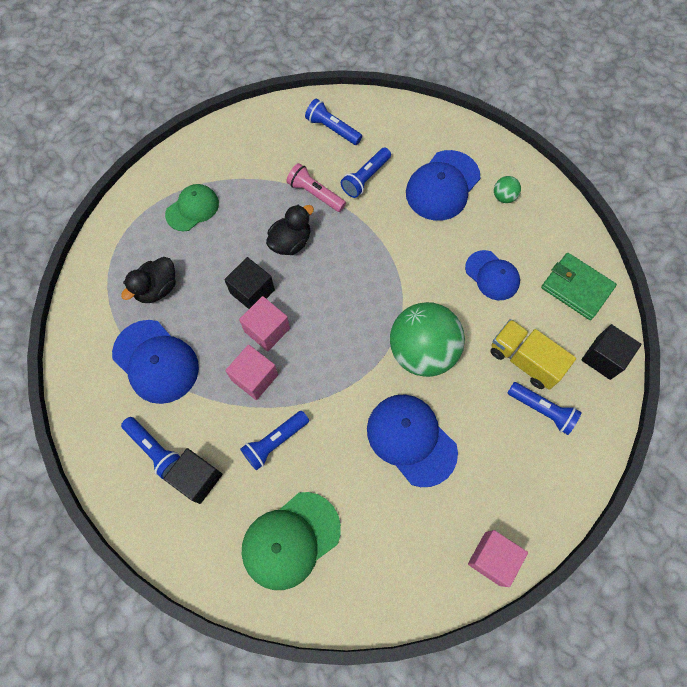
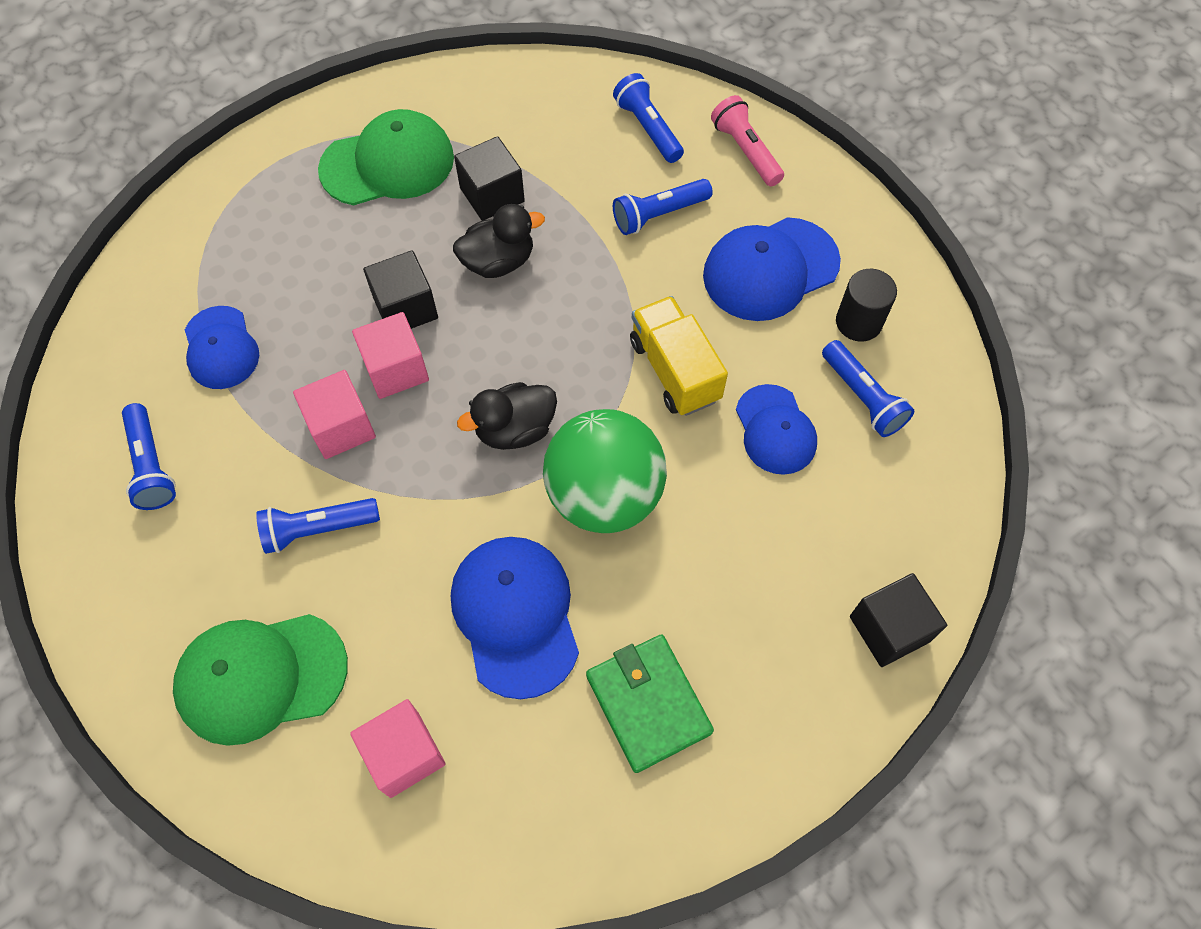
camera: 25 degrees right, 5 degrees down
(156, 361) = (221, 348): blue cap -> blue cap, size x0.65
(157, 288) = (279, 251): black duck -> black duck (515, 429)
(192, 209) = (388, 163): green cap -> green cap, size x1.53
(197, 478) = (184, 531): black cube -> black cube (492, 195)
(315, 194) = (572, 209): pink flashlight -> pink flashlight (746, 151)
(492, 558) = (540, 850): pink cube -> pink cube (404, 754)
(504, 197) = (858, 322): green ball -> black cylinder
(524, 360) = (756, 576): yellow truck -> yellow truck (674, 370)
(542, 410) = (743, 663): blue flashlight -> blue flashlight (862, 397)
(576, 288) = (902, 504): green wallet -> green wallet (648, 704)

